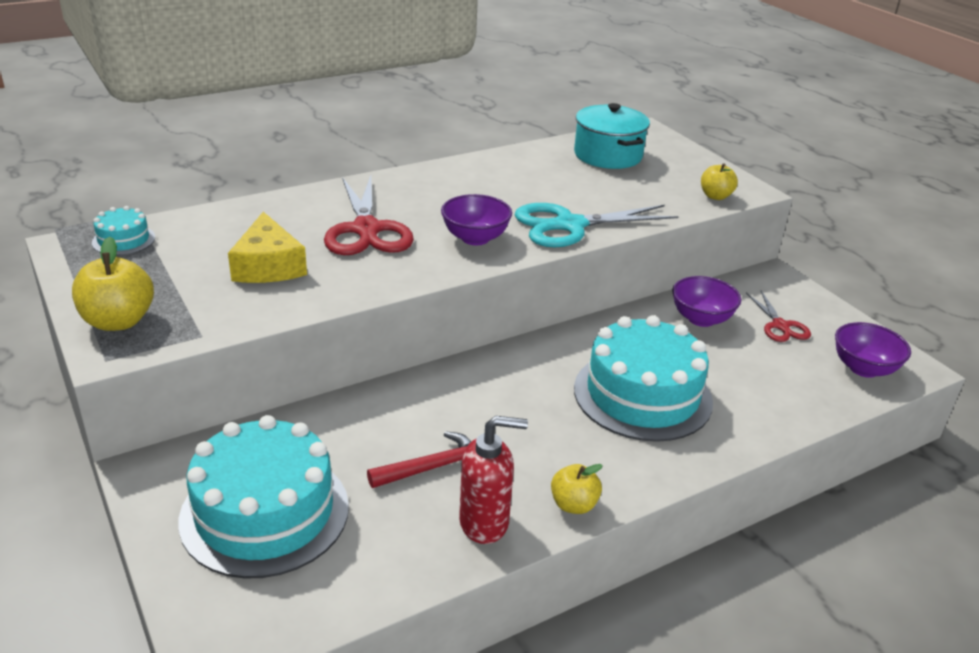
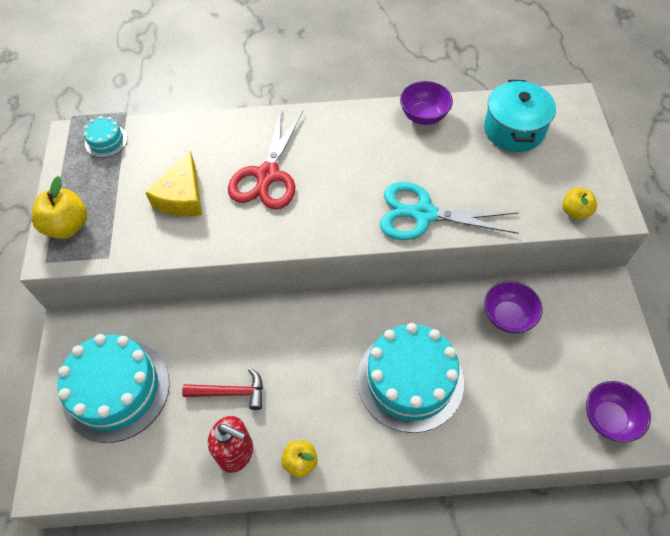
camera: 30 degrees right, 25 degrees up
(475, 238) = (340, 208): purple bowl -> purple bowl (424, 116)
(780, 326) = (570, 347): red scissors -> none

